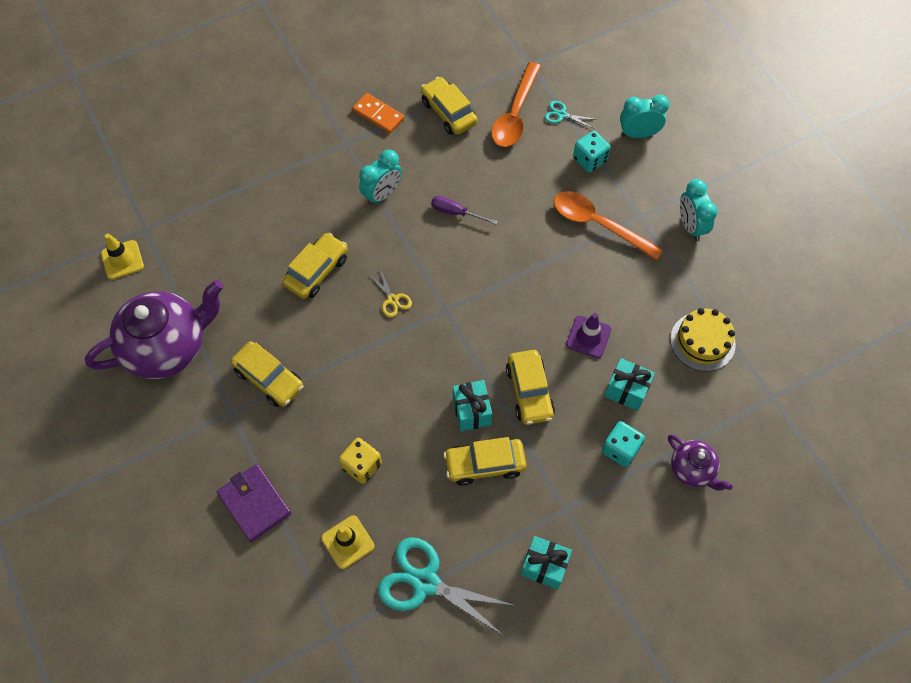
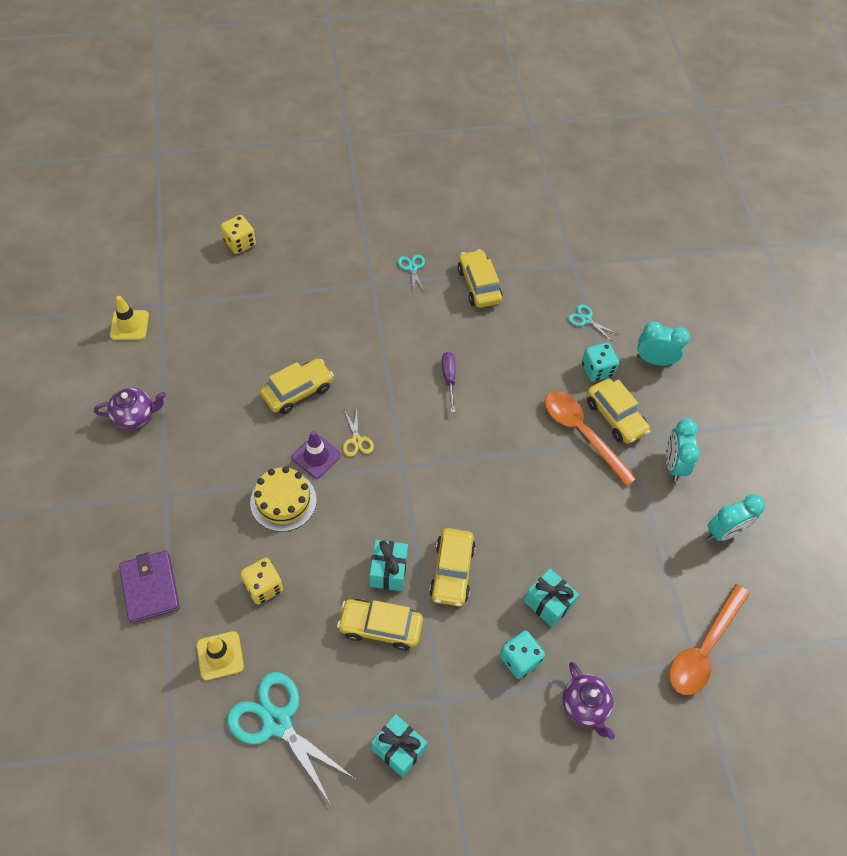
camera: 15 degrees right, 5 degrees down
(168, 347) = (135, 416): purple teapot -> purple teapot, size x0.50
(198, 143) = (240, 243): none -> yellow dice
(269, 378) = (213, 475): yellow car -> yellow car (615, 417)
(378, 115) = (412, 268): orange domino -> turquoise scissors
(382, 194) = (387, 340): turquoise clock -> turquoise clock (724, 532)
(456, 212) = (449, 379): purple screwdriver -> purple screwdriver turned 45 degrees clockwise
(515, 114) = (541, 305): orange spoon -> orange spoon (703, 648)
(588, 337) = (530, 538): purple traffic cone -> purple traffic cone (316, 456)
(702, 341) = (643, 581): yellow cake -> yellow cake (283, 501)

